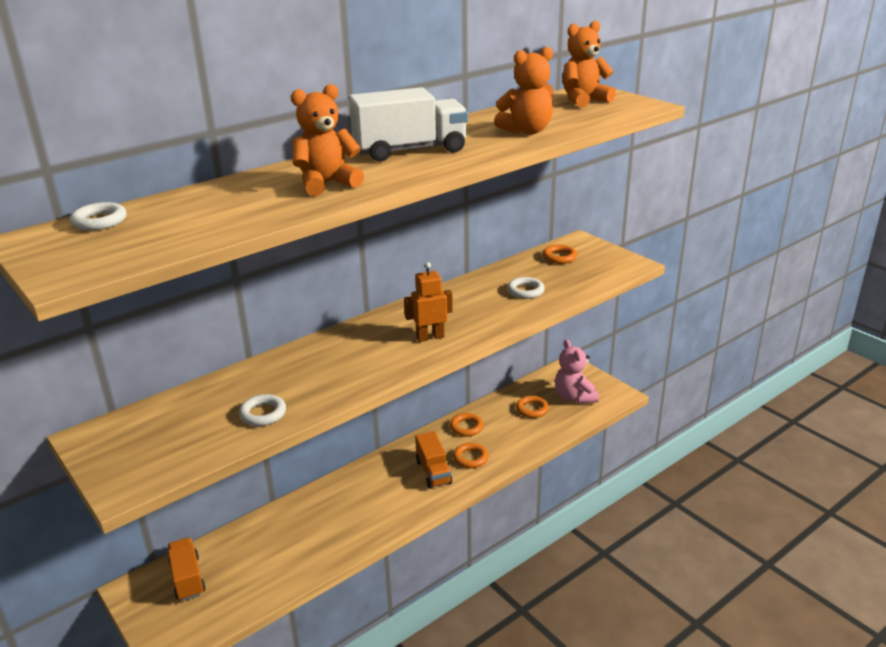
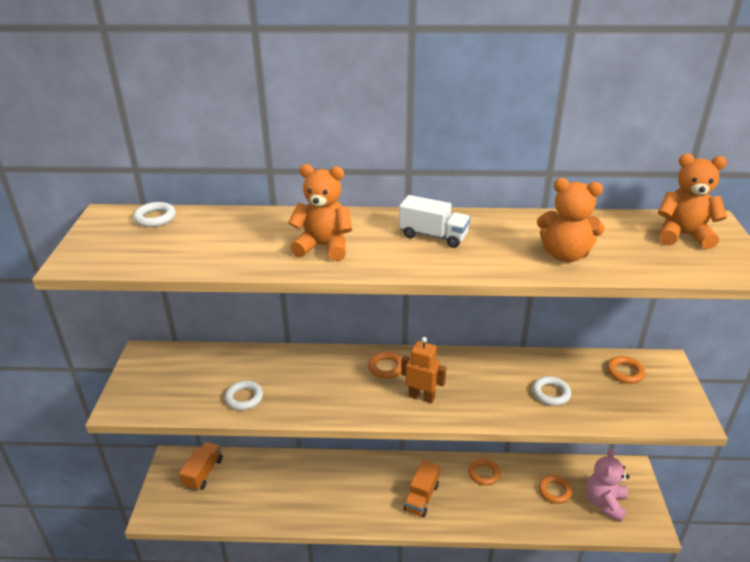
camera: 40 degrees right, 5 degrees up
(410, 150) = (433, 236): white truck -> white truck, size x0.63
(470, 458) = (460, 504): orange ring -> orange ring (386, 367)

